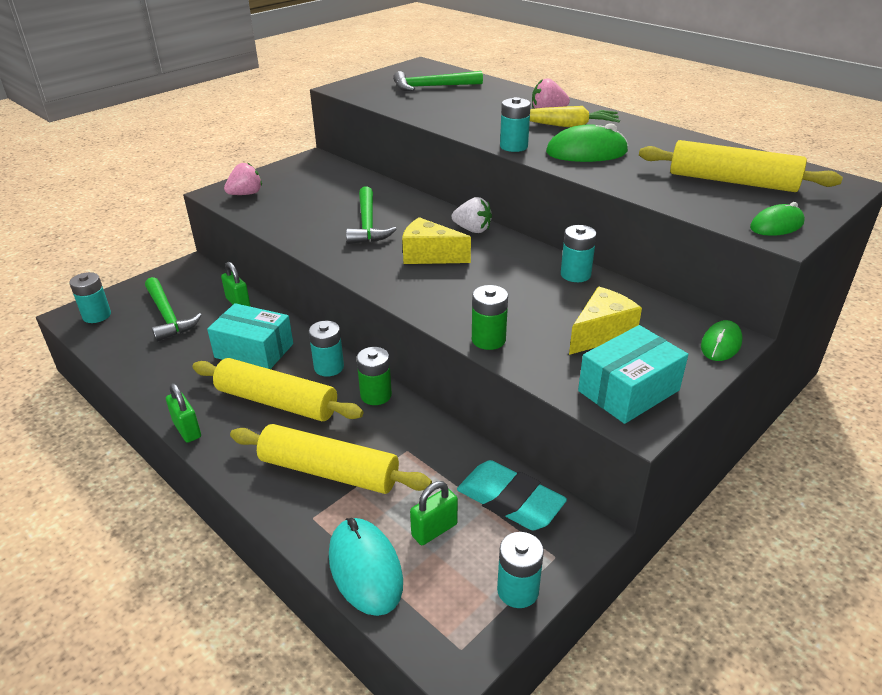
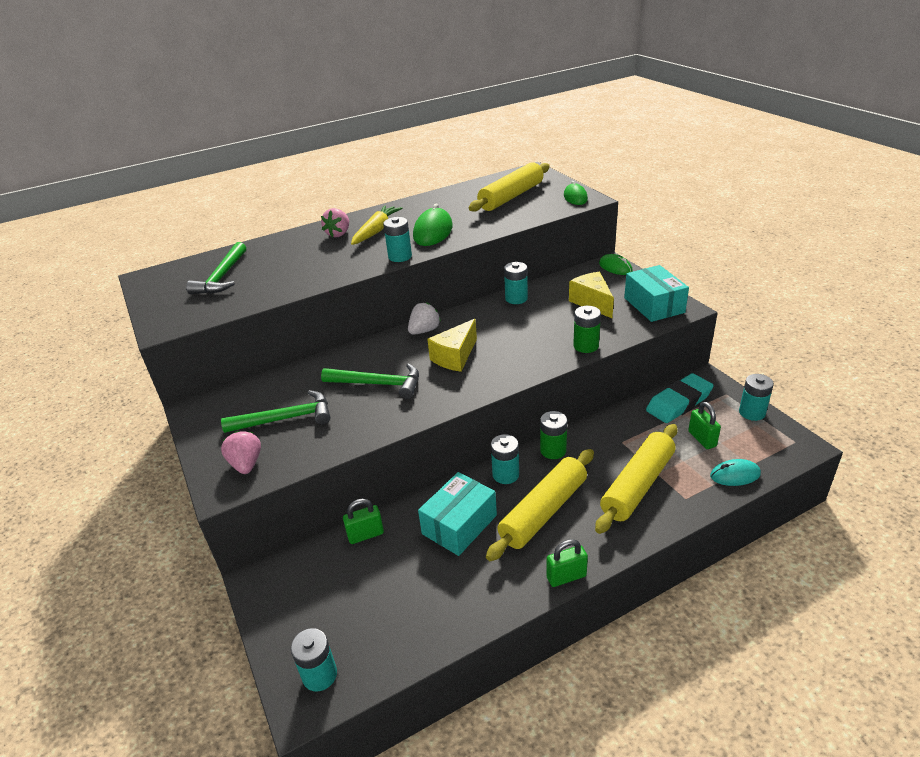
camera: 70 degrees left, 0 degrees up
(168, 316) = (360, 598): green hammer -> green hammer (286, 419)
(365, 568) = (735, 475): turquoise mouse -> turquoise mouse, size x0.63

